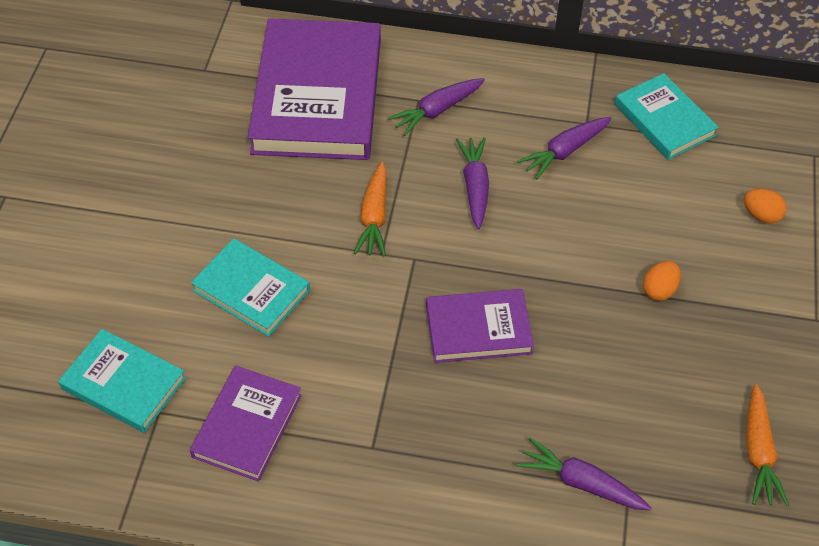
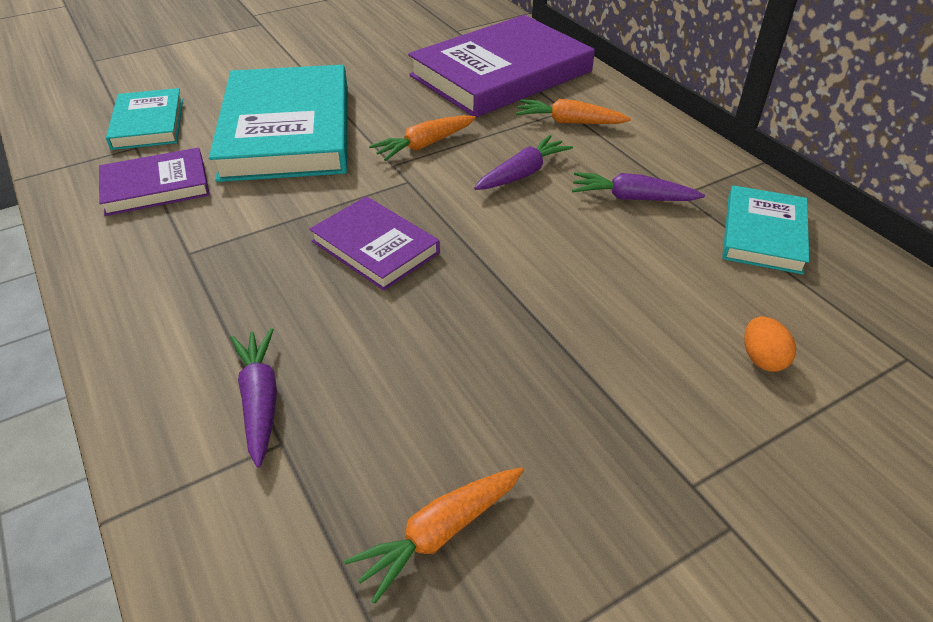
camera: 50 degrees right, 10 degrees down
(251, 290) = (287, 130): turquoise book -> turquoise book, size x1.91
(437, 110) = (569, 122): purple carrot -> orange carrot
(659, 290) = (561, 333): orange egg -> none

